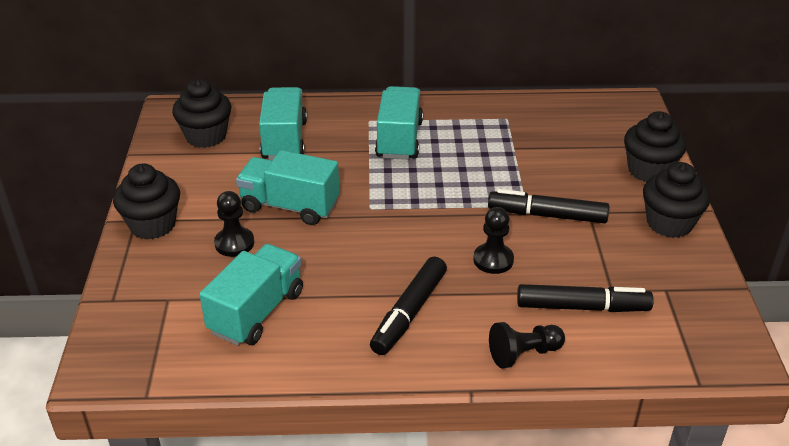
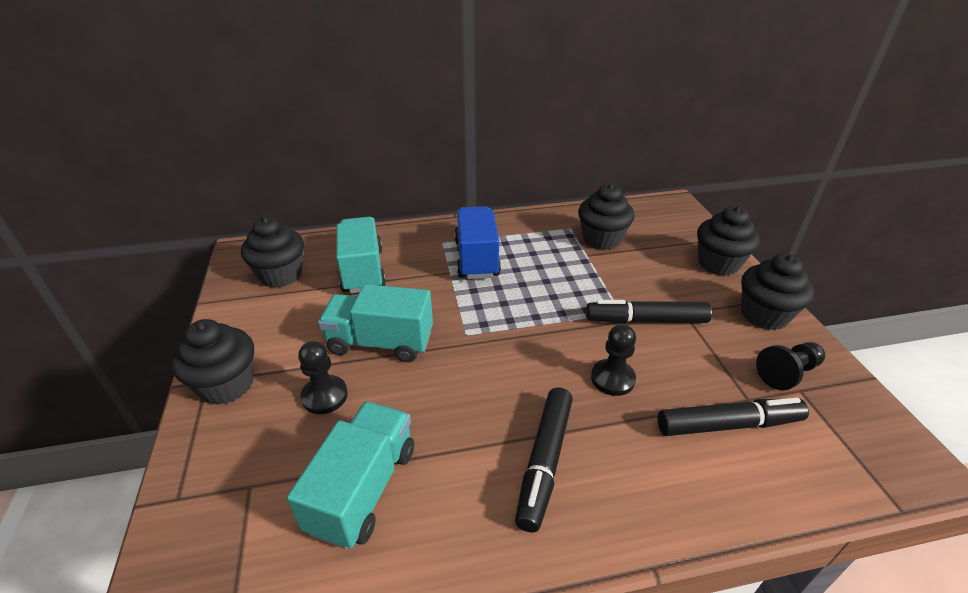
camera: 10 degrees left, 0 degrees up
(399, 139) = (476, 258): turquoise truck -> blue truck
(524, 354) = (693, 500): black pawn -> black pawn (787, 373)
(536, 133) = (601, 239): none -> black cupcake

